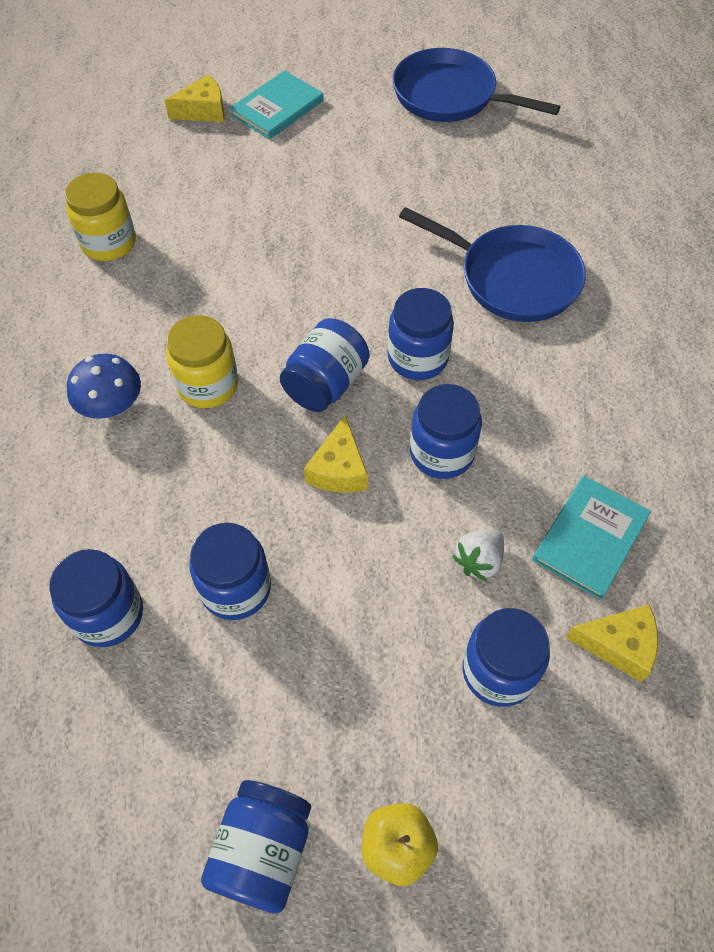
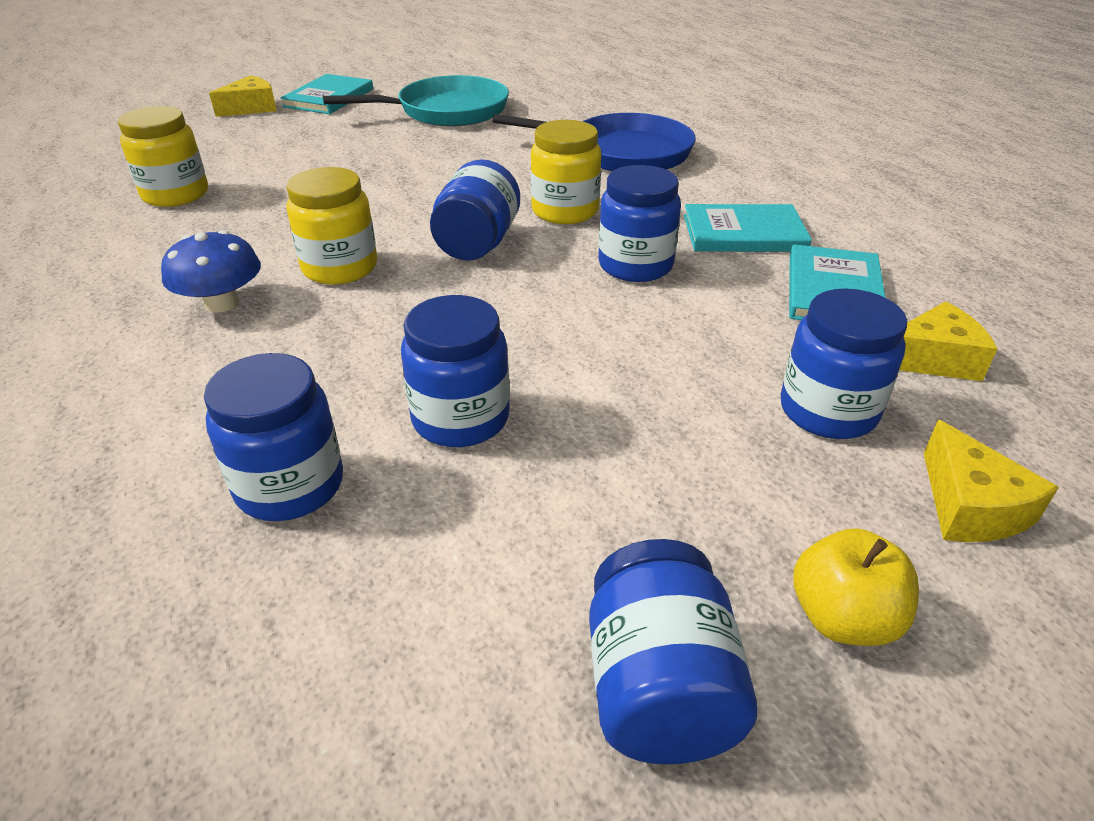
camera: 20 degrees left, 20 degrees down
(339, 469) = (530, 298): yellow cheese -> yellow cheese (970, 506)
(378, 160) = (446, 111): none -> turquoise pan
(417, 358) = (565, 211): blue jar -> yellow jar
(450, 96) = (492, 74): blue pan -> none
(479, 561) = (734, 331): white strawberry -> none
(558, 436) = (744, 233): none -> turquoise book

